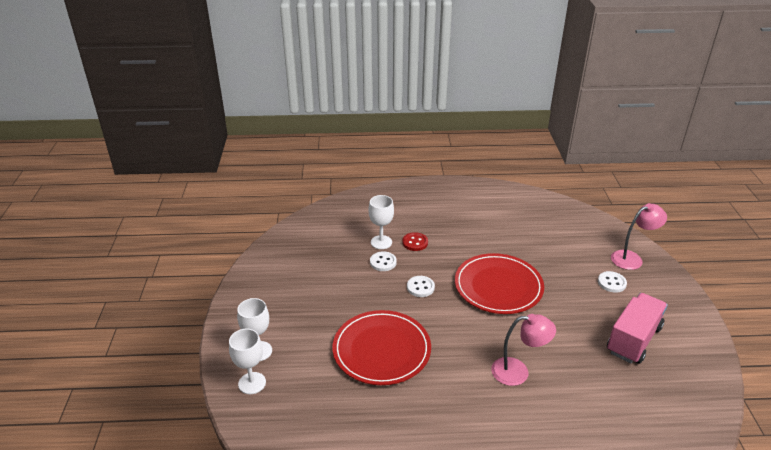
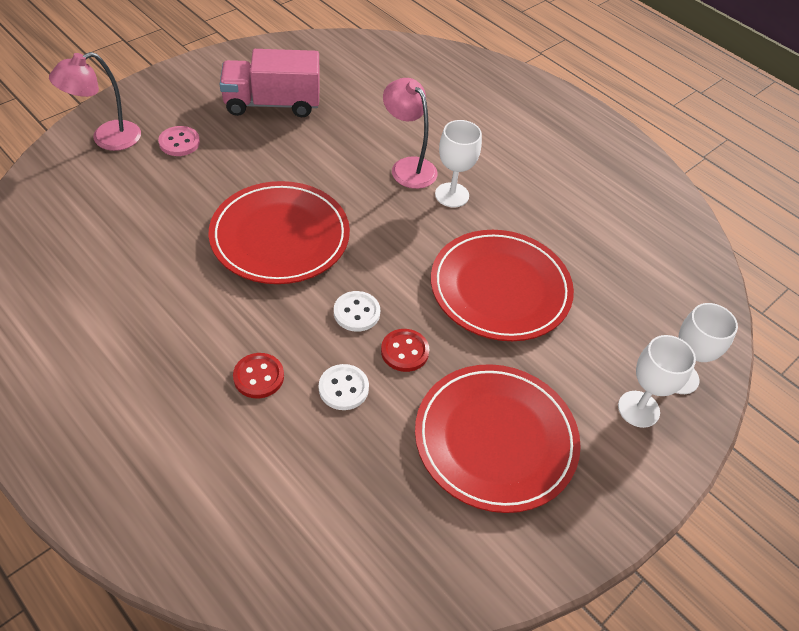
camera: 135 degrees left, 15 degrees up
(307, 292) = (495, 439): none -> red plate
(381, 242) = (296, 423): white goblet -> white goblet (452, 195)
(381, 290) = (404, 351): none -> red button
(611, 283) = (179, 142): white button -> pink button
(632, 258) = (107, 139): pink lamp -> pink lamp turned 60 degrees counterclockwise

